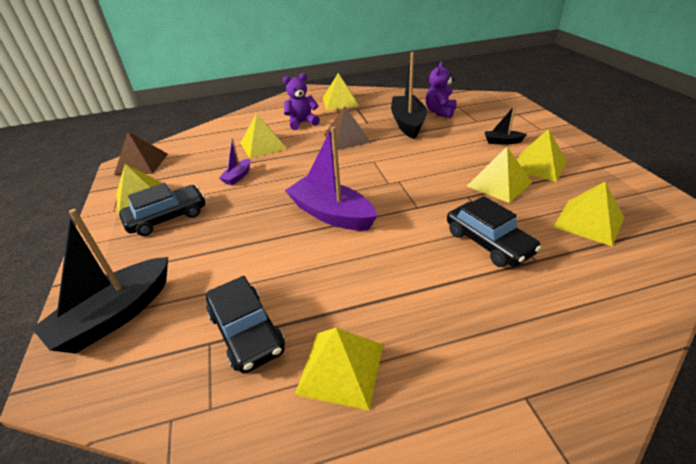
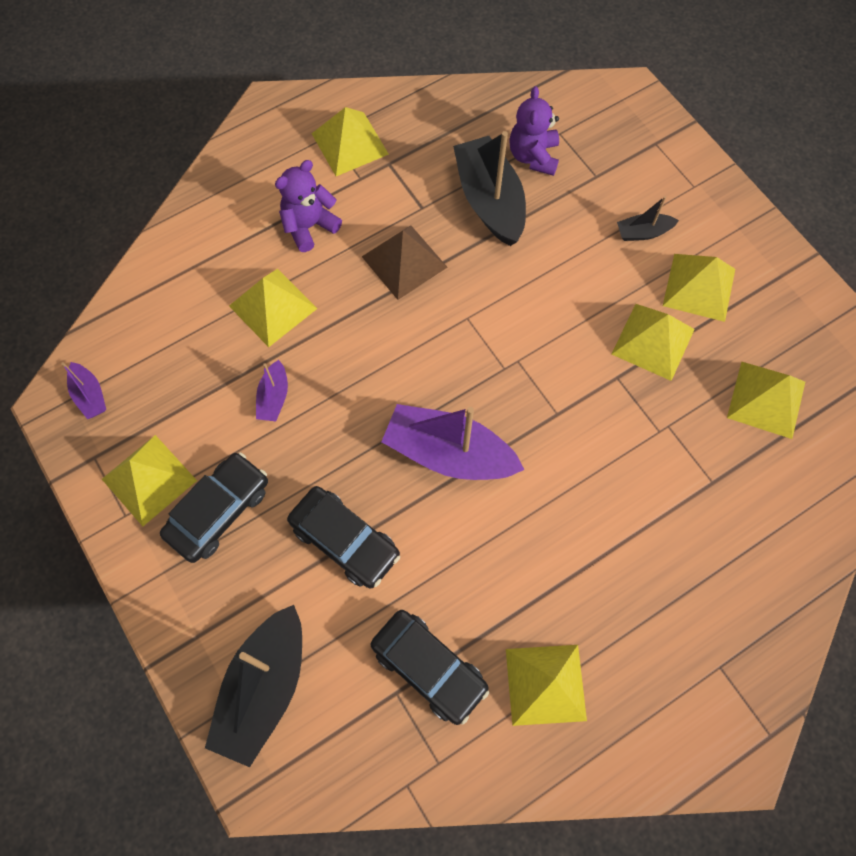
camera: 20 degrees left, 30 degrees up
(141, 164) = (90, 395): brown pyramid -> purple boat
(488, 242) = (657, 463): black car -> black car (345, 540)

